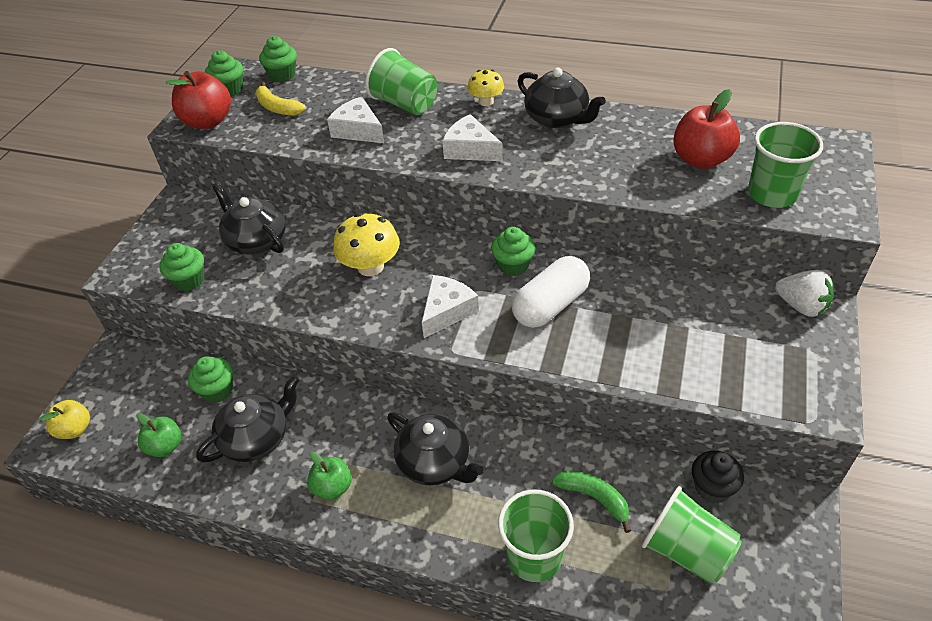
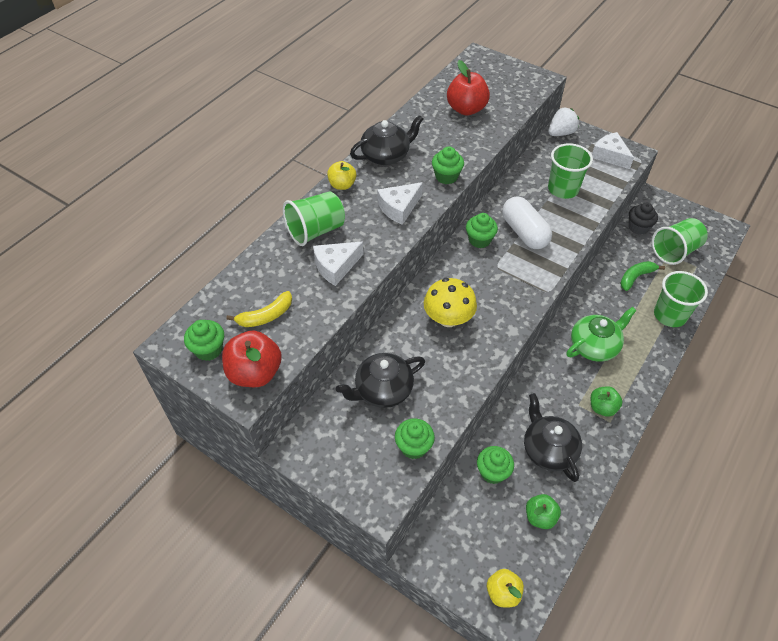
camera: 75 degrees left, 5 degrees up
(282, 75) = (211, 305): green cupcake -> green cupcake (446, 177)
(435, 462) = (594, 346): black teapot -> green teapot
(447, 311) = (511, 285): white cheese -> white cheese (610, 156)
(486, 101) = (342, 185): yellow mushroom -> yellow apple
(772, 194) = (511, 95): green cup -> green cup (563, 189)

